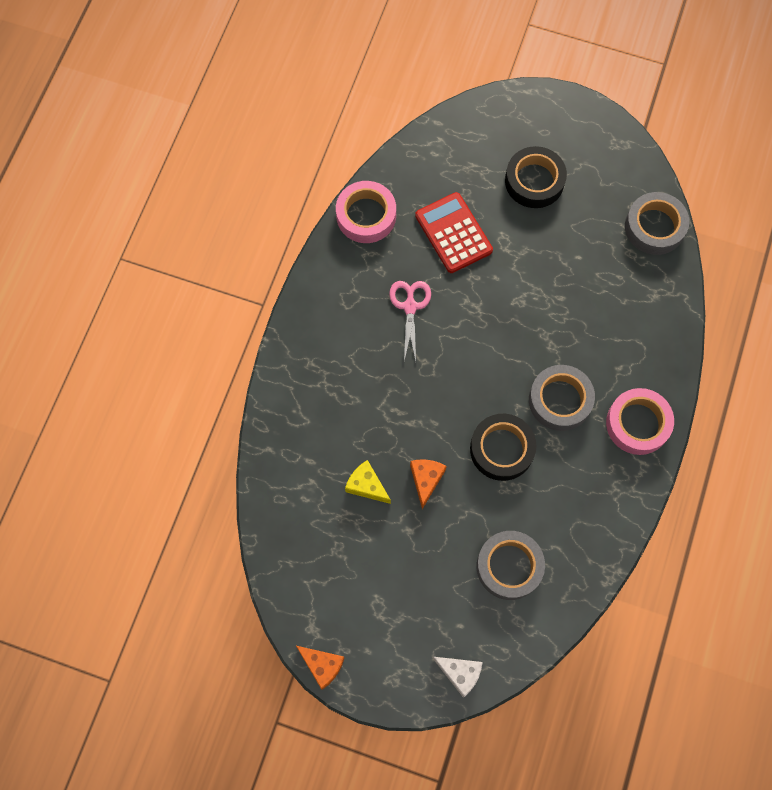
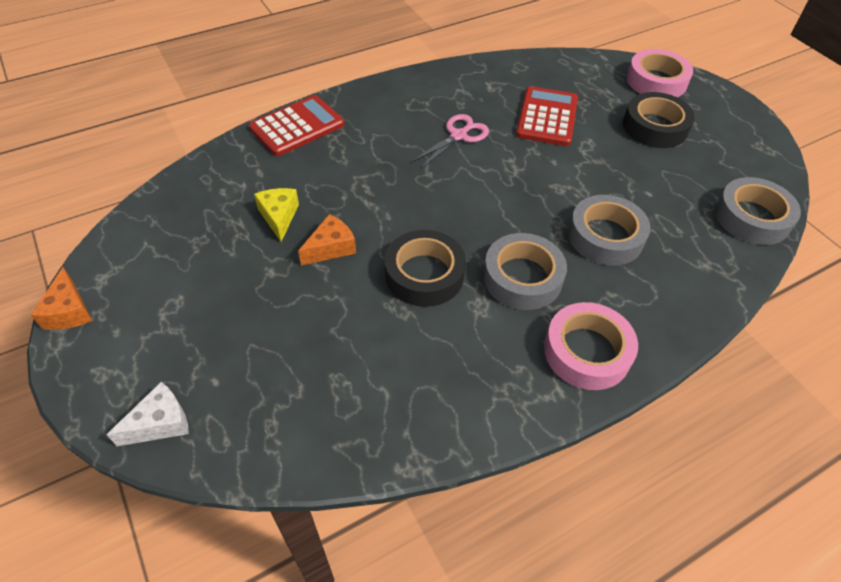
camera: 40 degrees right, 20 degrees down
(287, 396) = (297, 126): none -> red calculator
(366, 216) = (487, 72): pink tape -> pink tape (656, 81)
(460, 673) = (160, 423): white cheese -> white cheese turned 105 degrees counterclockwise
(509, 566) = (320, 370): grey tape -> grey tape (605, 236)

